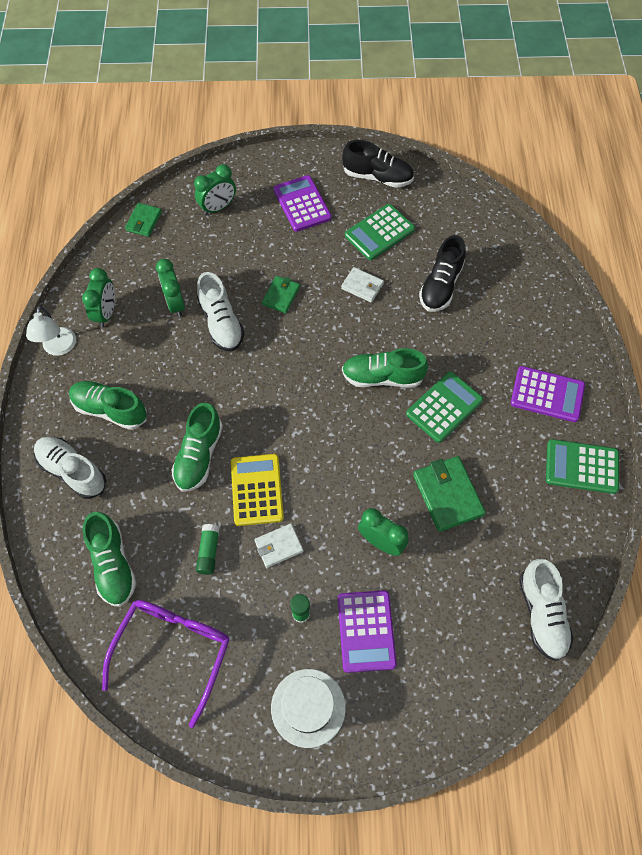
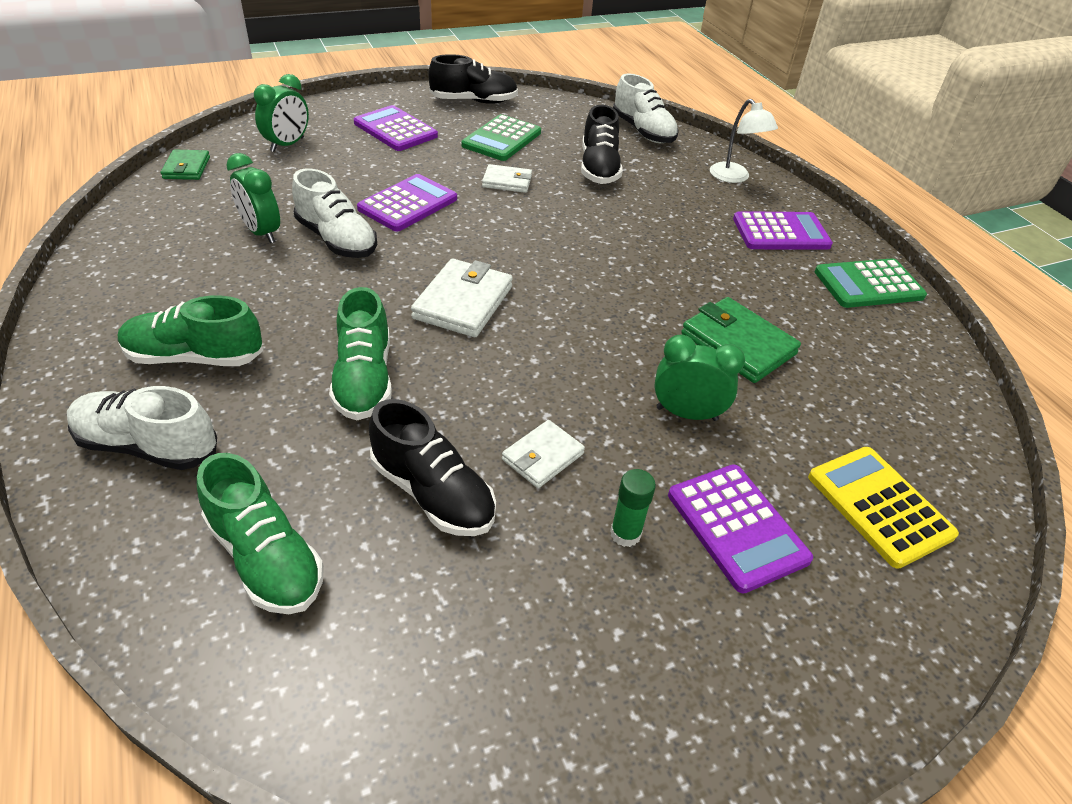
camera: 25 degrees left, 20 degrees down
(59, 348) = (85, 305): white lamp -> white lamp (734, 177)
(106, 313) = (156, 257): green clock -> none
(173, 652) = (433, 660): purple glasses -> none
(208, 552) = (433, 493): green glue stick -> black shoe
(257, 490) = (473, 398): yellow calculator -> yellow calculator (879, 506)
(281, 296) = (408, 204): green wallet -> purple calculator
(281, 406) = (463, 302): none -> white wallet
(308, 707) = (716, 668): white hat -> none
(382, 377) = (580, 252): green shoe -> none
(444, 407) = (674, 264): green calculator -> none
(541, 614) = (946, 437): white shoe -> white shoe (643, 132)

